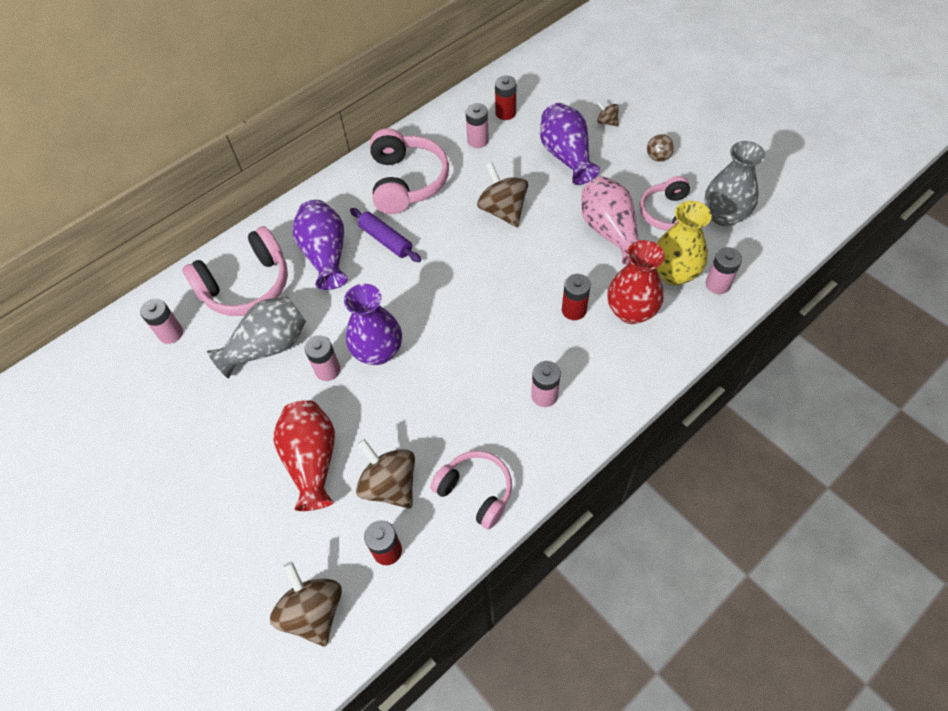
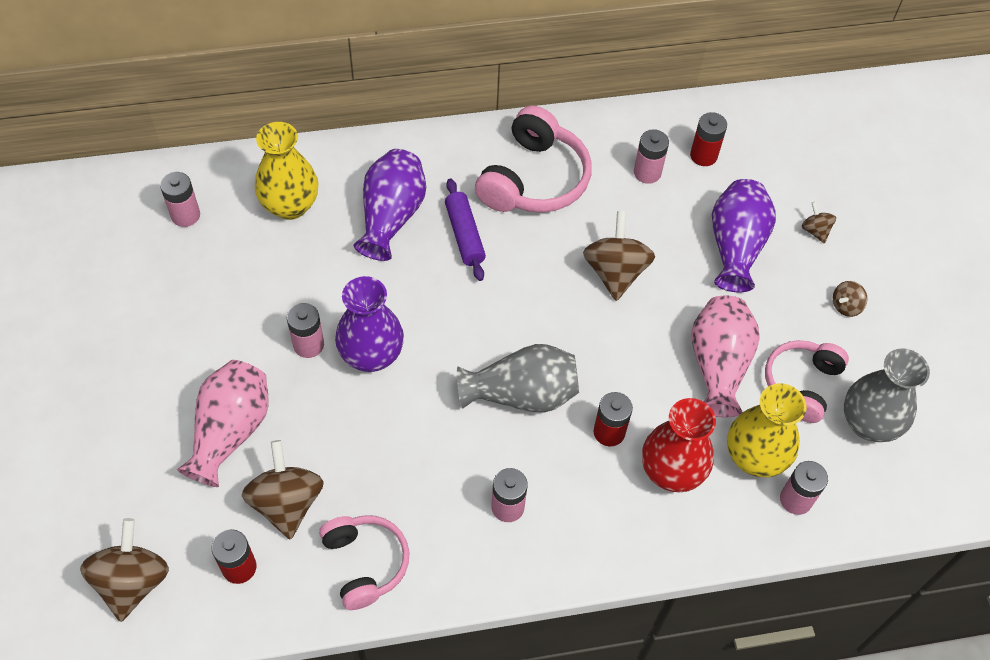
camera: 25 degrees right, 0 degrees up
(247, 286) = (290, 205): pink headphones -> yellow vase
(268, 346) = (267, 284): grey vase -> grey vase (522, 394)
(312, 461) = (230, 431): red vase -> pink vase

